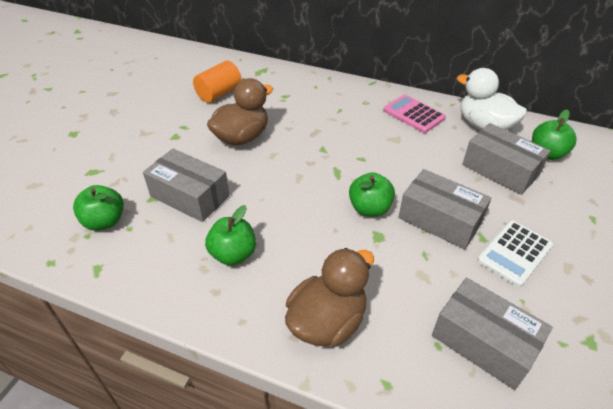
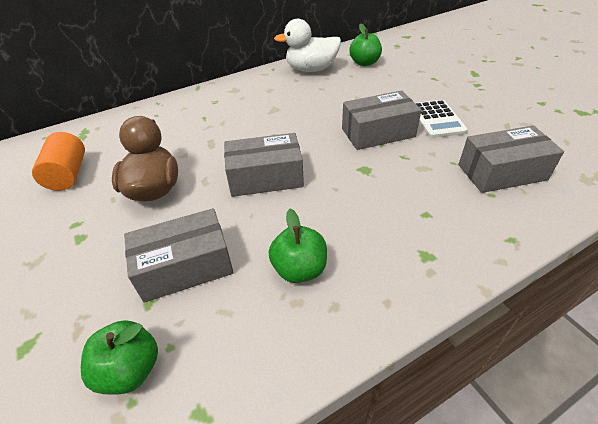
camera: 50 degrees left, 0 degrees up
(327, 321) = (429, 242): brown duck -> none
(369, 208) = (332, 159): green apple -> none
(413, 114) = (260, 88): pink calculator -> none
(500, 169) = (359, 85): grey box -> grey box (265, 177)

